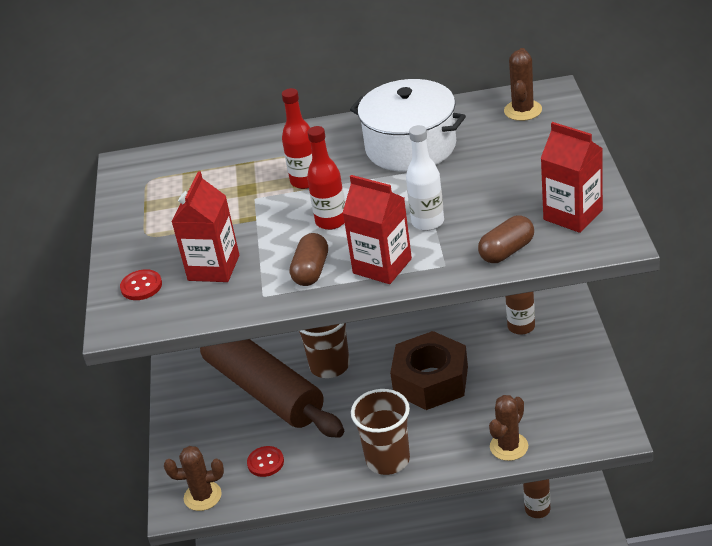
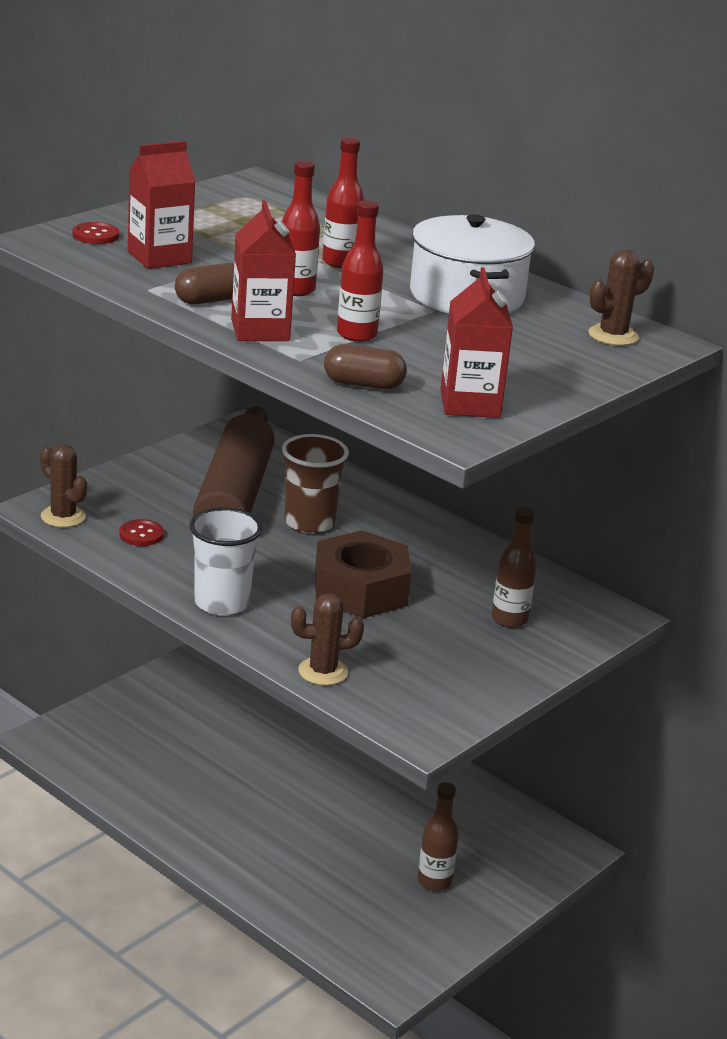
camera: 40 degrees right, 10 degrees down
(388, 460) = (221, 603): brown cup -> white cup
(428, 222) = (356, 334): white bottle -> red bottle

